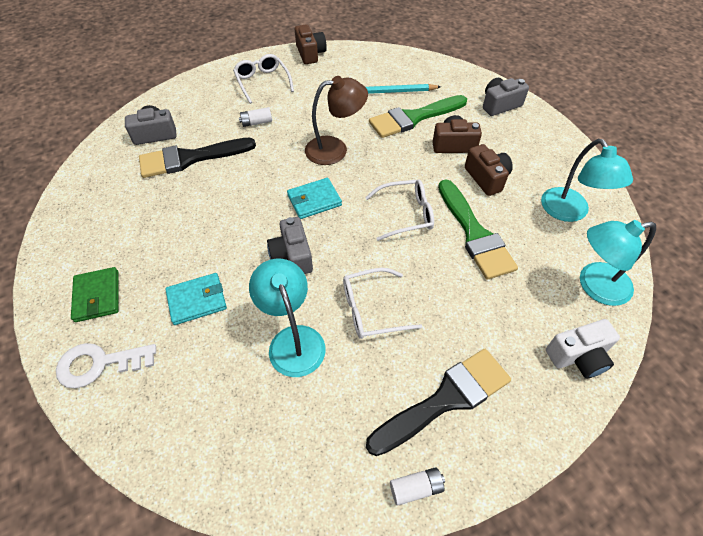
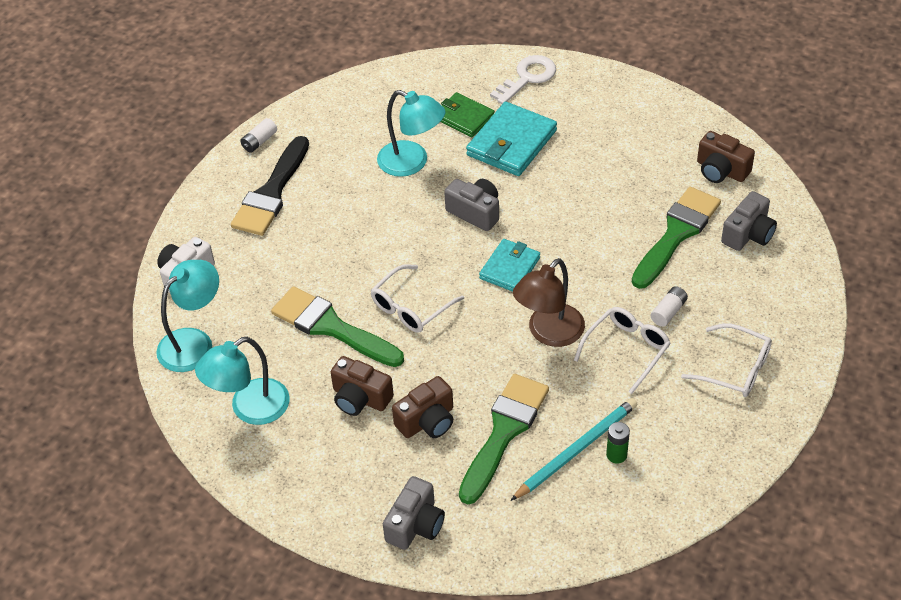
camera: 145 degrees right, 5 degrees down
(97, 296) = (587, 103): green wallet -> green wallet (464, 117)
(190, 158) = (676, 234): black brush -> green brush
(197, 300) = (511, 143): turquoise wallet -> turquoise wallet, size x1.56
(310, 53) = (740, 456): brown camera -> brown camera (721, 170)
(366, 81) = (616, 455): none -> green battery
(371, 309) = (372, 214): white glasses -> white glasses (627, 350)
(569, 212) = (250, 409): turquoise lamp -> turquoise lamp turned 75 degrees counterclockwise

